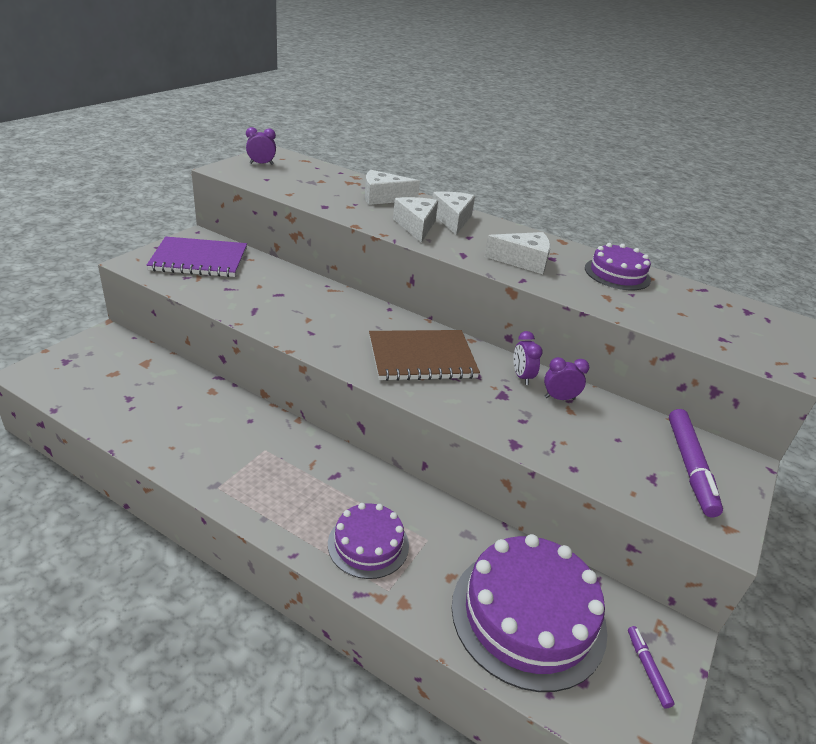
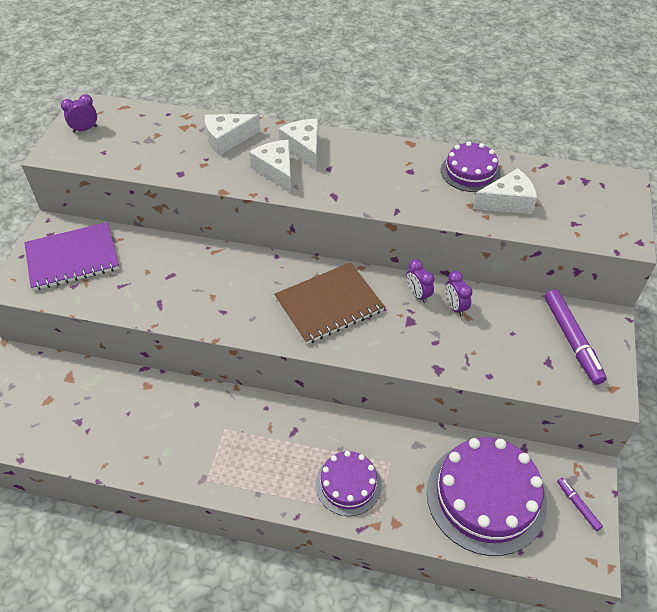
camera: 15 degrees left, 15 degrees up
(523, 261) = (388, 185): white cheese -> white cheese (507, 202)
(559, 398) = (455, 307): purple clock -> purple clock turned 90 degrees counterclockwise

